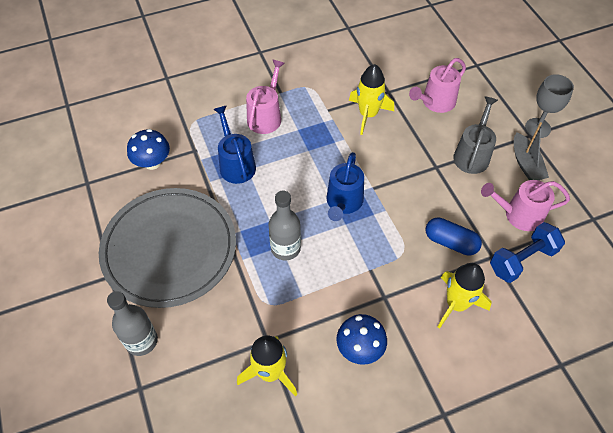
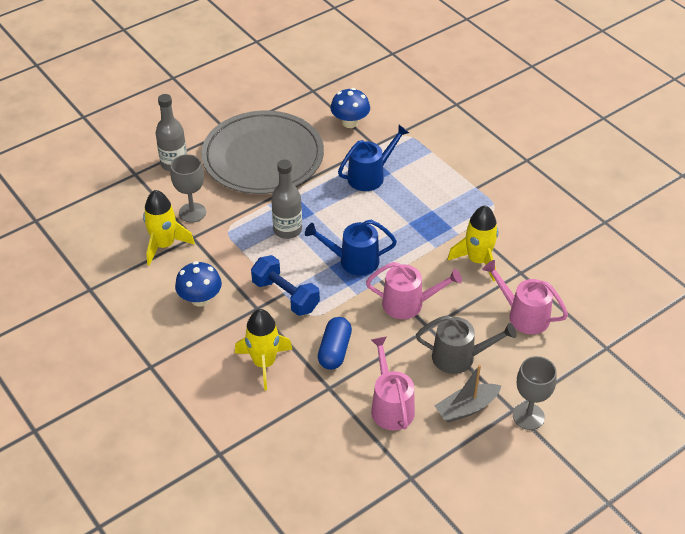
camera: 75 degrees right, 10 degrees down
(229, 334) = (192, 212): none -> grey goblet
(266, 116) = (438, 183): pink watering can -> pink watering can (408, 304)
(522, 260) = (332, 413): blue dumbbell -> blue dumbbell (285, 296)

